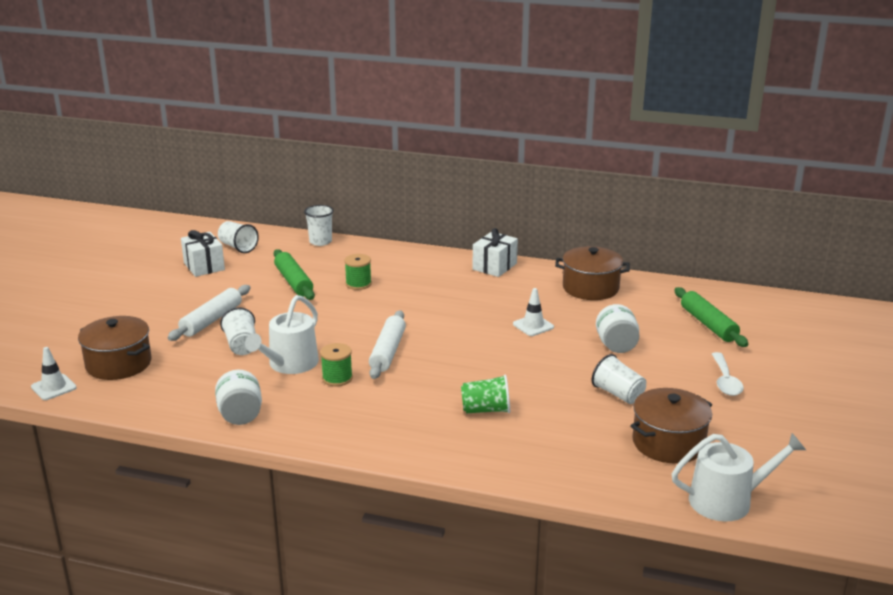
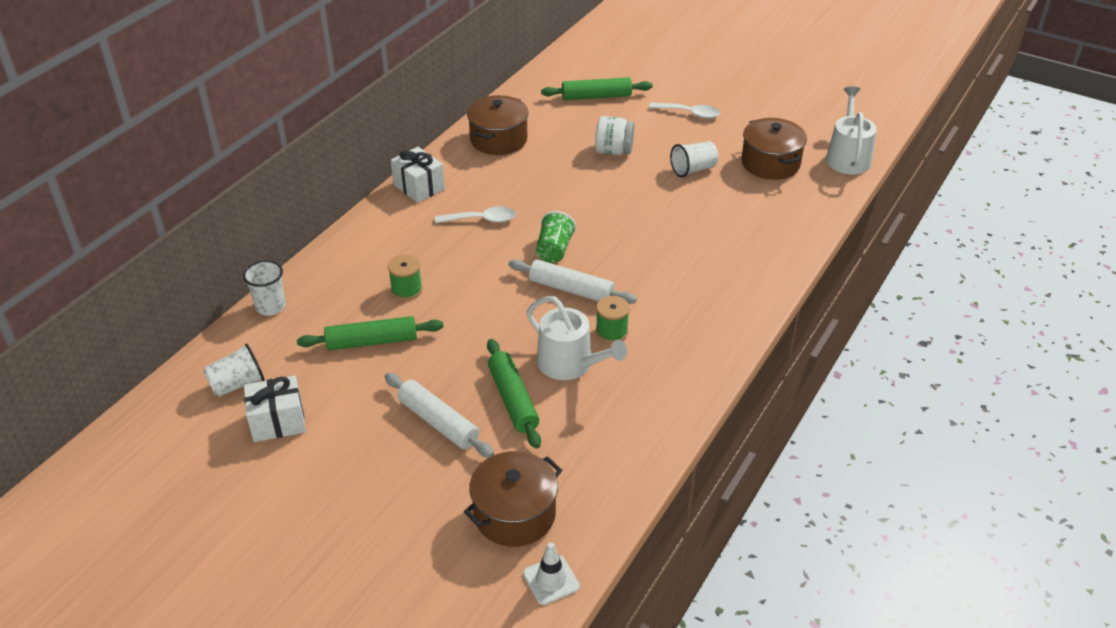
camera: 75 degrees left, 15 degrees up
(240, 415) = (663, 411): white jar -> none
(241, 345) = (513, 399): white cup -> green rolling pin
(465, 299) = (482, 220): none -> white spoon
(486, 410) = (698, 246): green cup -> green cup (554, 250)
(533, 325) = (557, 189): white traffic cone -> none

